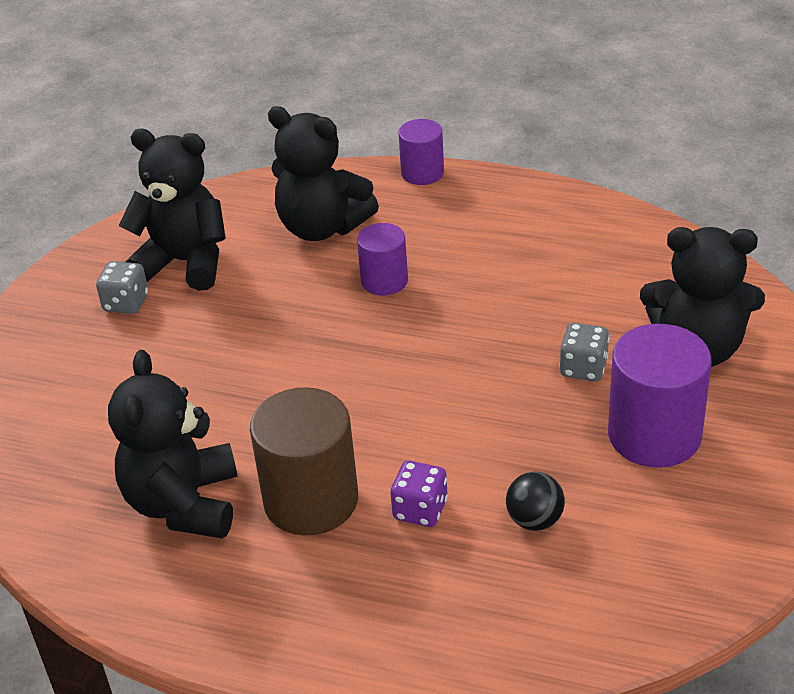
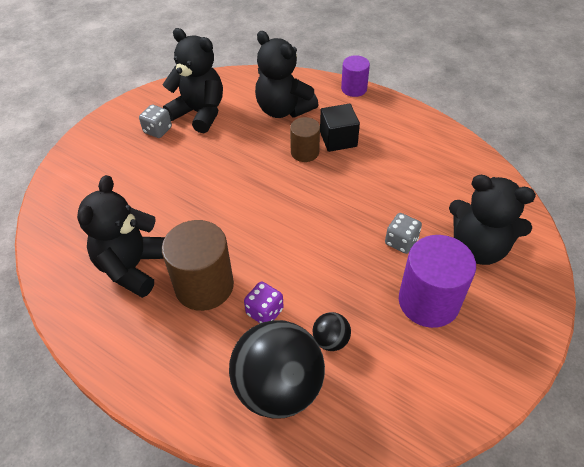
camera: 15 degrees right, 10 degrees up
(384, 281) = (305, 152): purple cylinder -> brown cylinder
(429, 251) = (338, 139): none -> black cube
(484, 599) = (278, 387): none -> black ball

